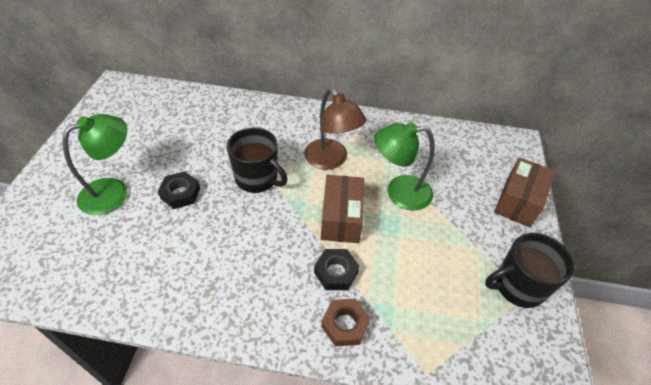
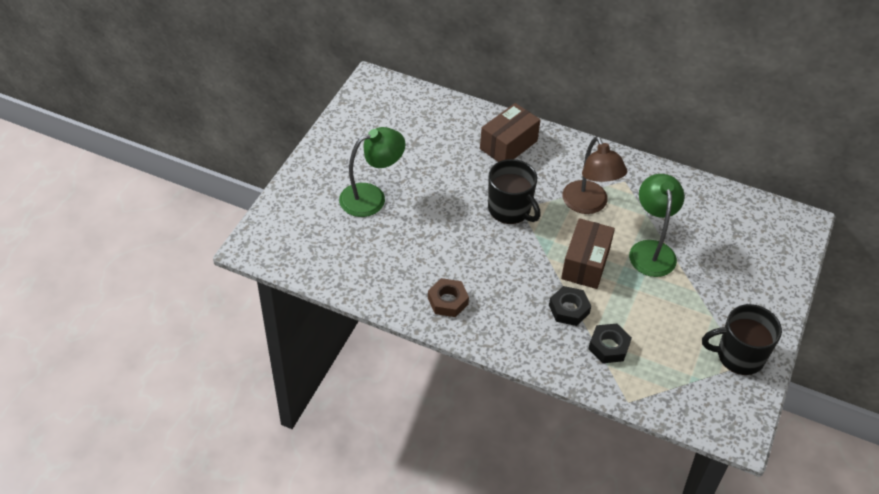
camera: 15 degrees right, 0 degrees up
(180, 193) = (434, 211): black nut -> black nut (608, 346)
(345, 325) = (567, 351): brown nut -> brown nut (448, 301)
(399, 192) = (651, 250): green lamp -> green lamp turned 75 degrees clockwise
(518, 202) = (774, 283): brown box -> brown box (508, 145)

